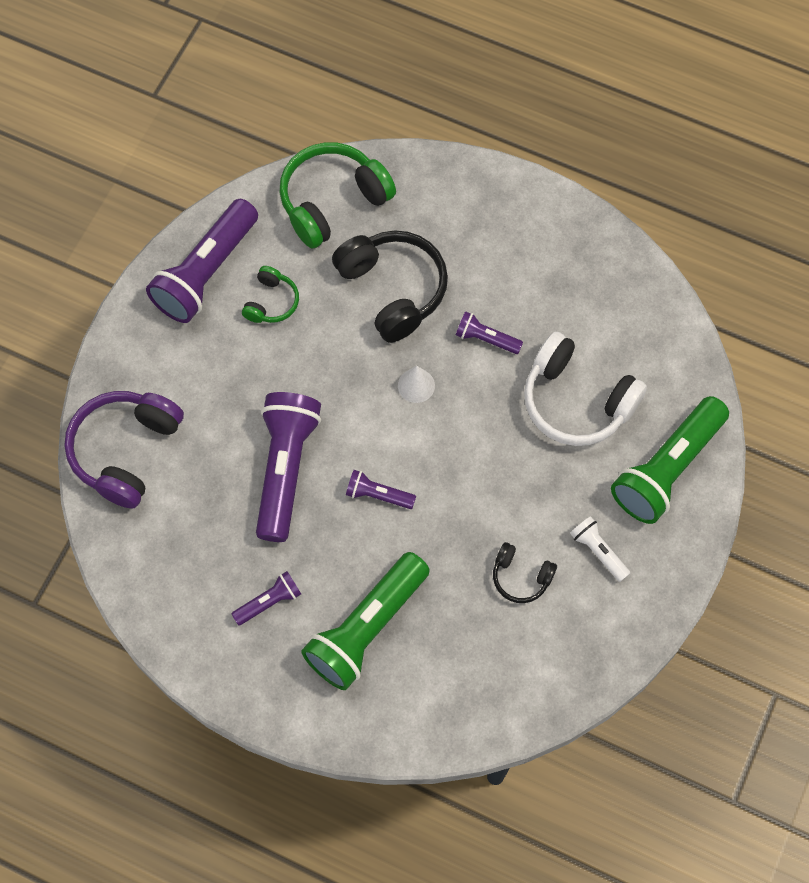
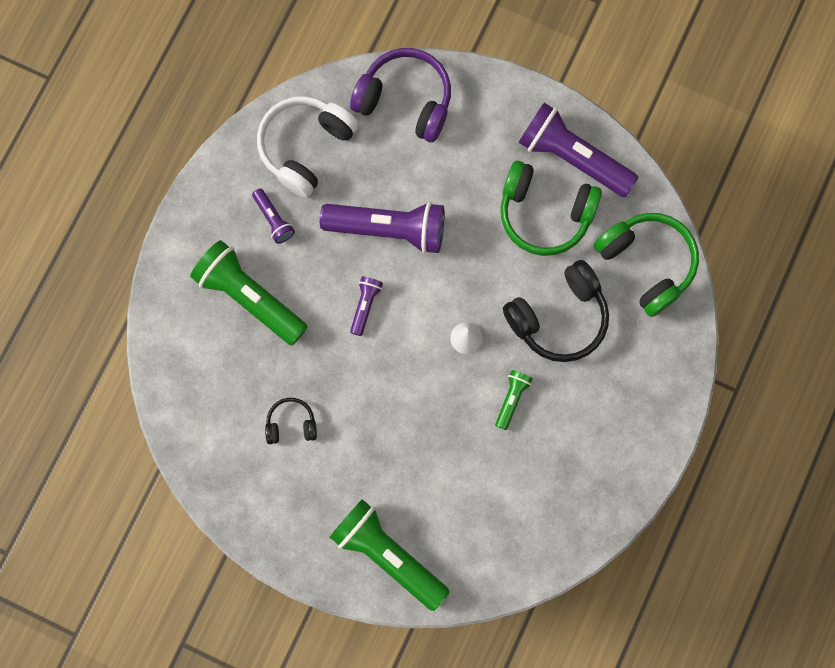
camera: 90 degrees right, 10 degrees up
(271, 302) = (545, 213): green headphones -> green headphones, size x1.94
(486, 339) = (512, 399): purple flashlight -> green flashlight
(521, 577) = (291, 424): black headphones -> black headphones turned 60 degrees clockwise
(577, 401) = (452, 478): white headphones -> white headphones (306, 148)
(598, 551) = (313, 491): white flashlight -> none

